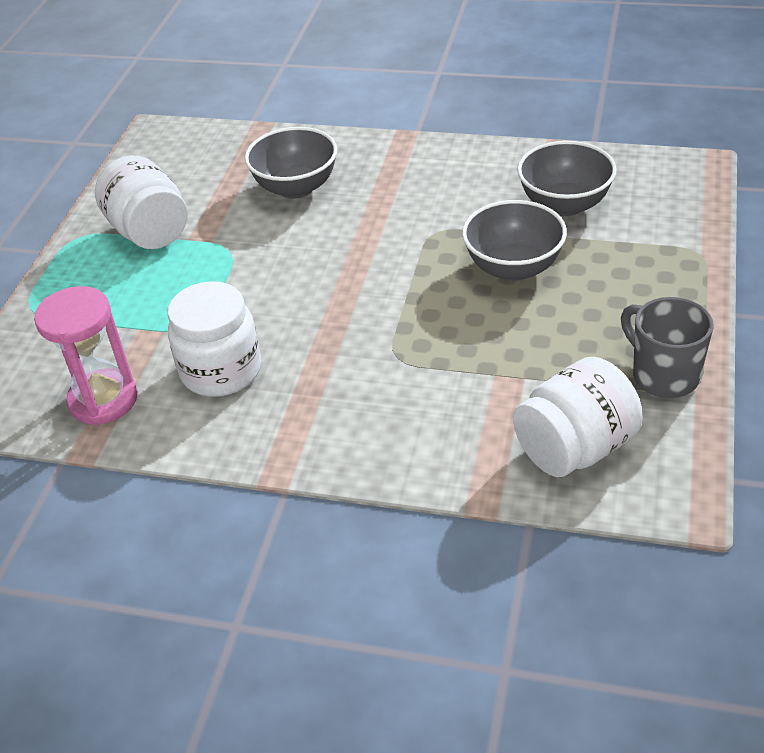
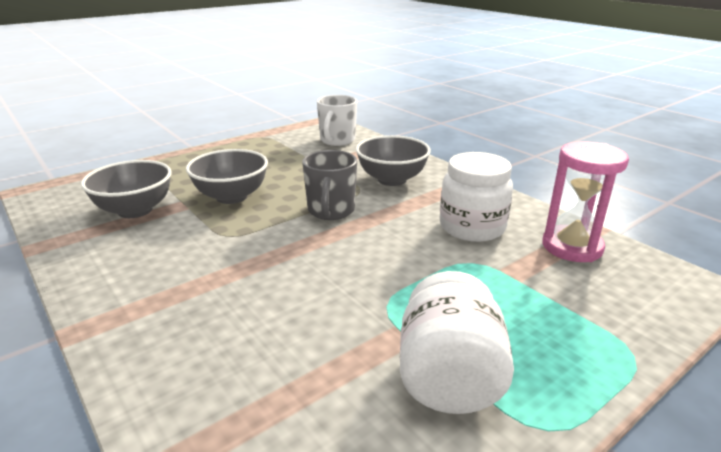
camera: 145 degrees left, 15 degrees down
(296, 187) = (251, 336): grey bowl -> grey bowl (392, 179)
(575, 448) = (337, 140): white jar -> white mug
(663, 375) = (264, 142): grey mug -> grey mug (331, 211)

